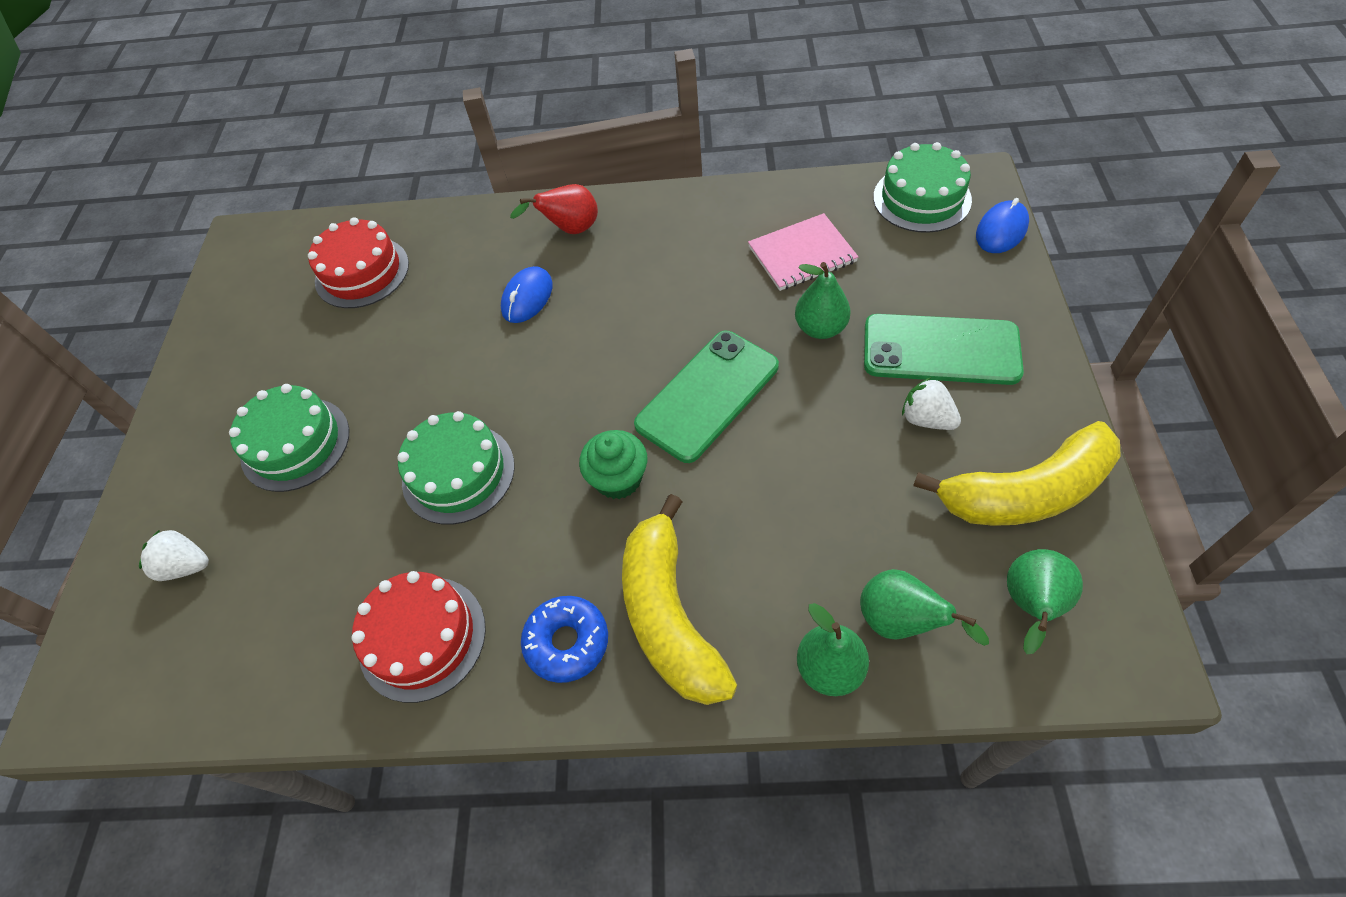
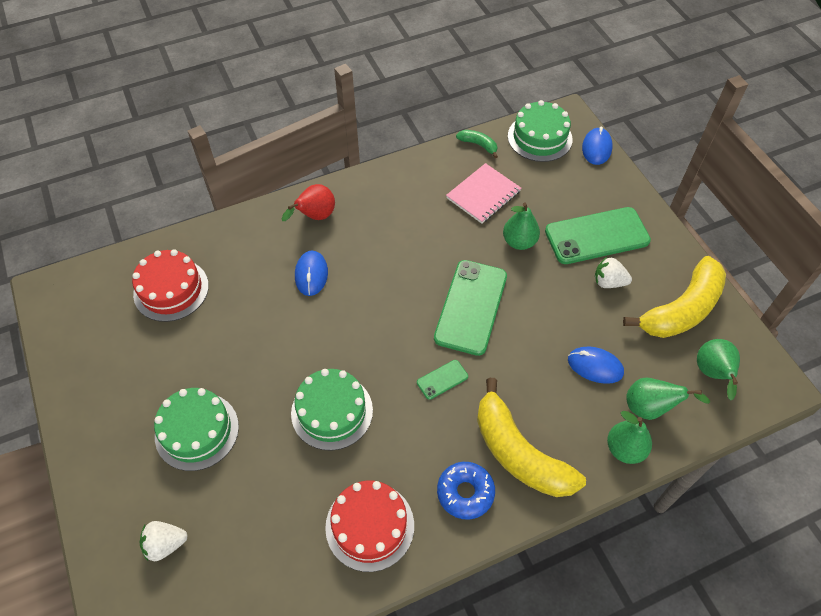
camera: 30 degrees left, 0 degrees up
(618, 479) = (442, 379): green cupcake -> green phone
(828, 190) = (478, 145): none -> green banana
(844, 532) = (595, 366): none -> blue mouse

